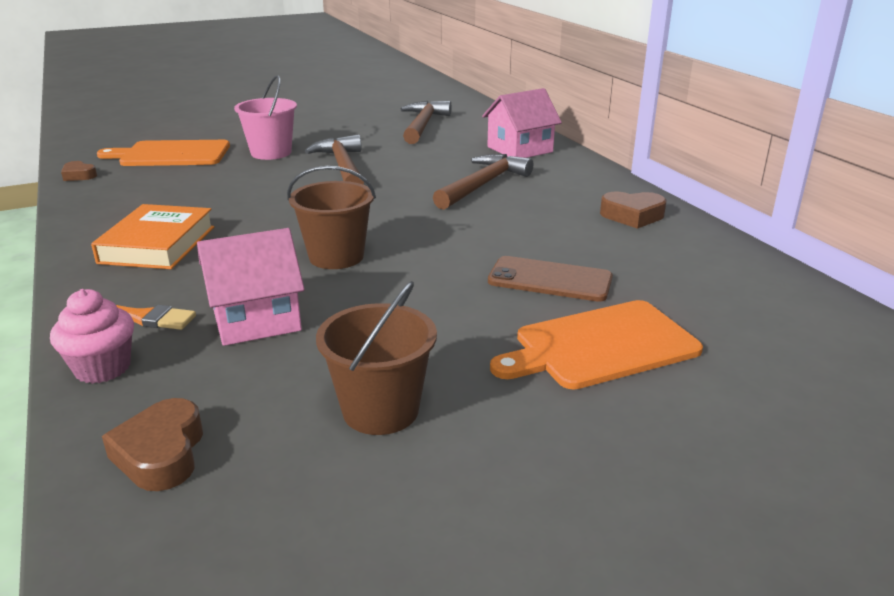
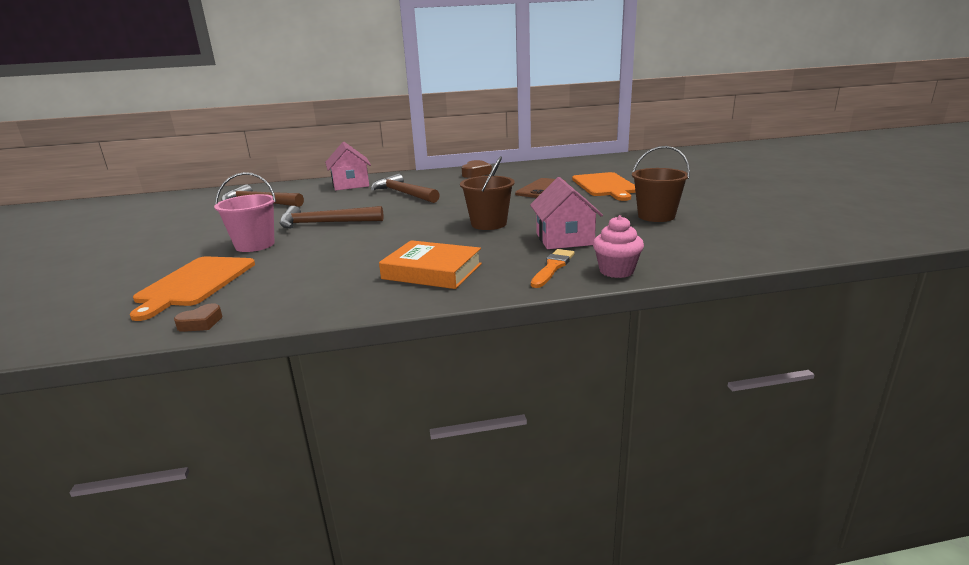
camera: 75 degrees left, 5 degrees down
(161, 453) = (697, 251): brown heart -> none

